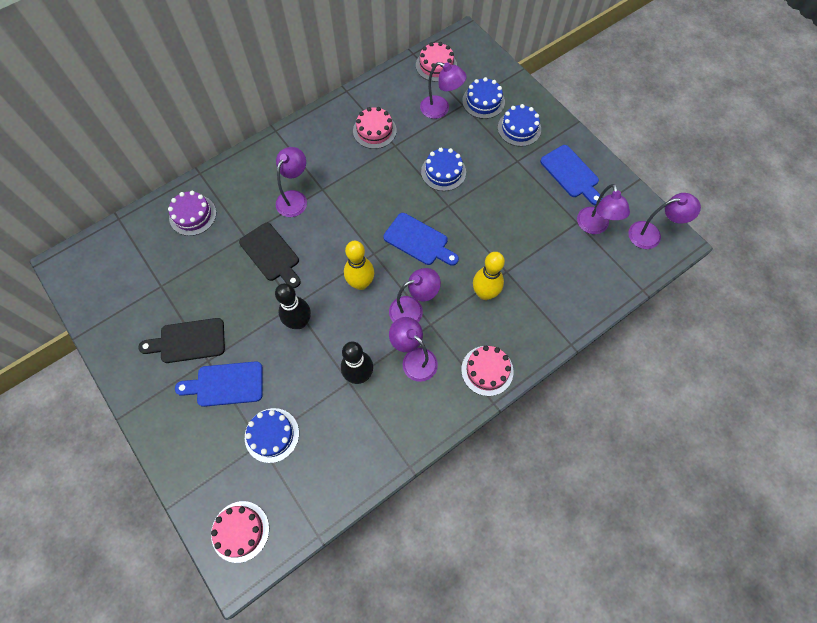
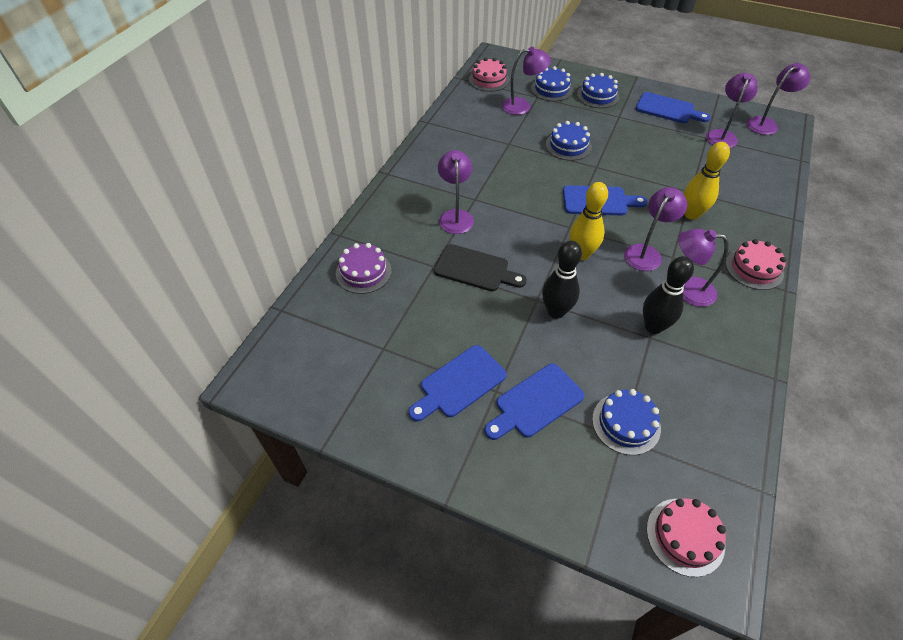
camera: 30 degrees left, 15 degrees down
(188, 341) = (459, 383): black cutting board -> blue cutting board
(374, 131) = (480, 140): pink cake -> none
(594, 227) = (722, 135): purple lamp -> purple lamp turned 120 degrees counterclockwise

